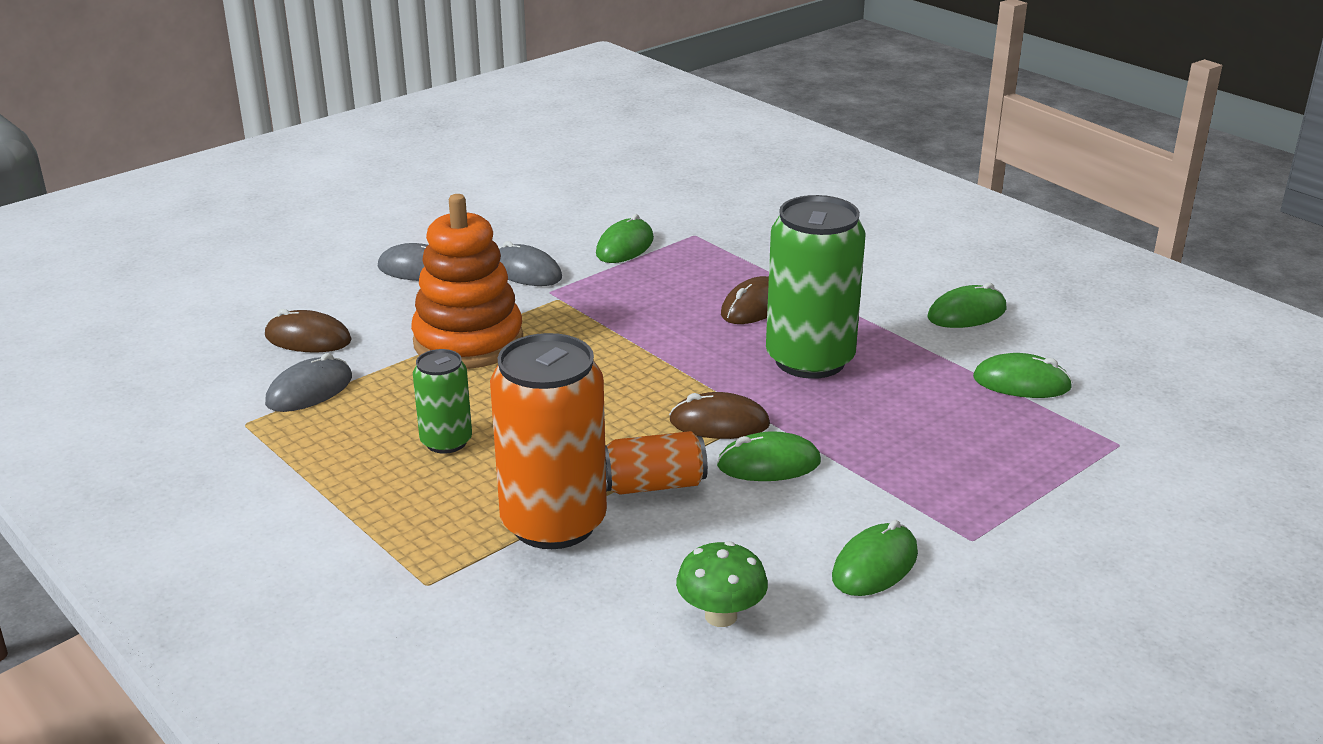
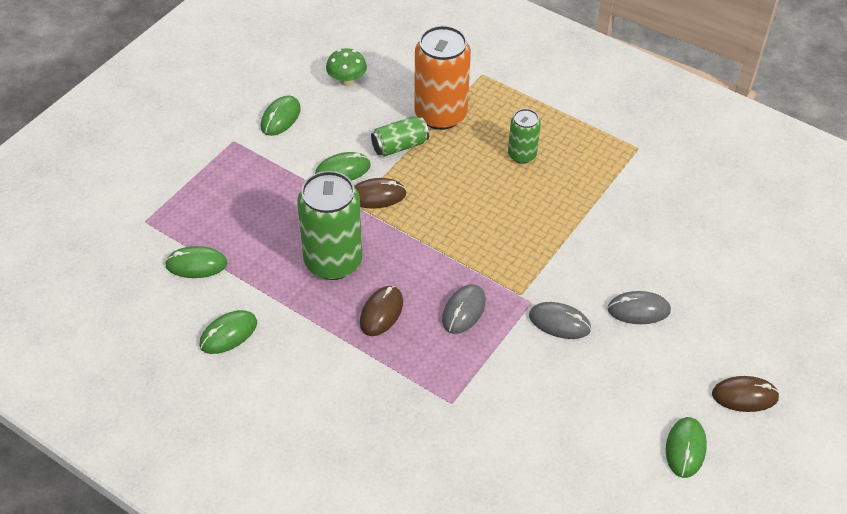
camera: 165 degrees right, 20 degrees up
(308, 339) = (658, 221): brown mouse -> brown mouse (744, 396)
(309, 390) = (622, 178): grey mouse -> grey mouse (464, 310)
(468, 341) = (557, 238): orange stacking toy -> none
(624, 246) = (500, 372): green mouse -> green mouse (685, 448)
(654, 485) = (399, 146): orange can -> green can

